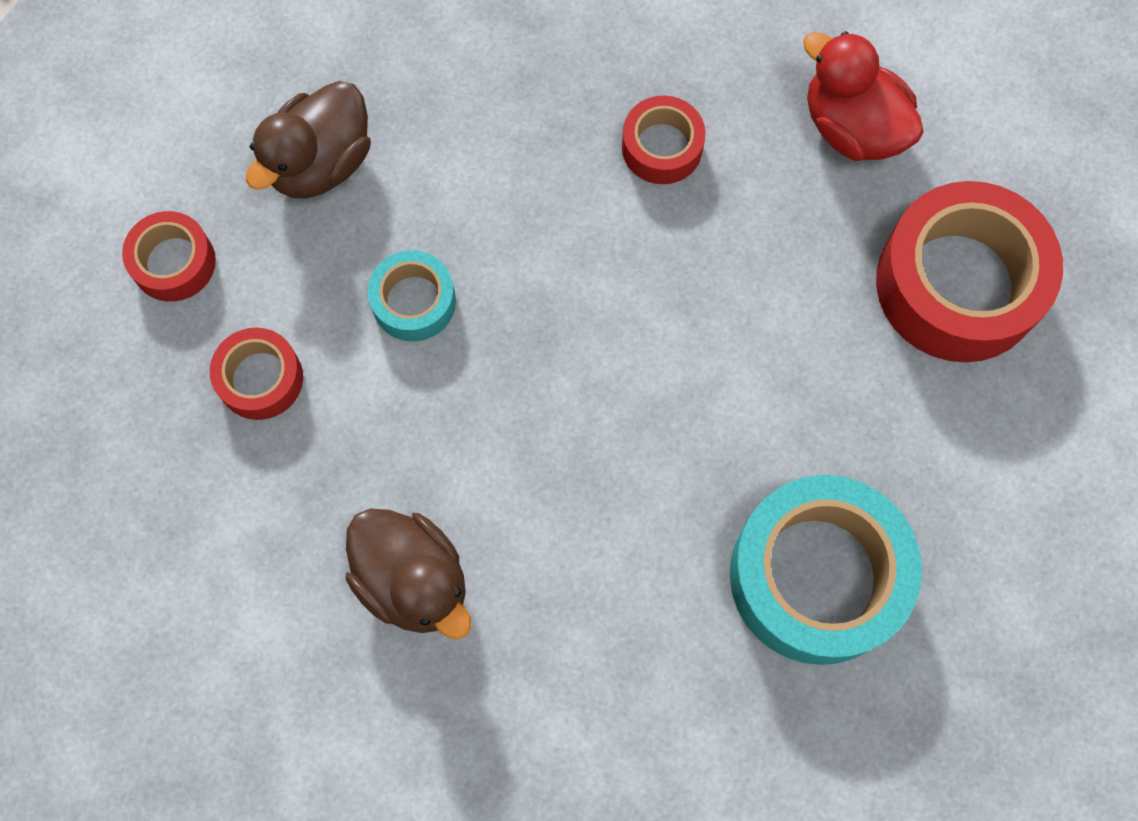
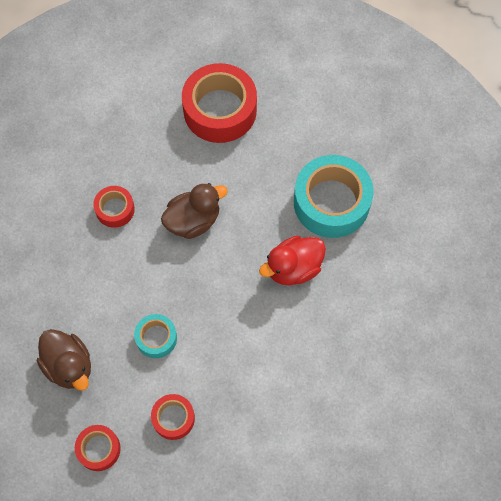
camera: 75 degrees left, 5 degrees down
(413, 581) = (291, 369): brown duck -> brown duck (193, 221)
(852, 127) = (133, 128): red duck -> red duck (293, 268)

